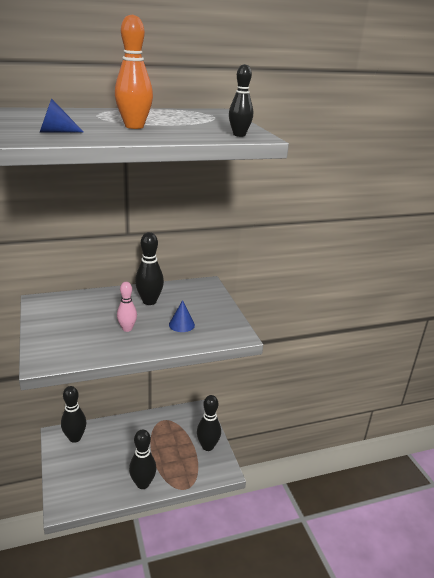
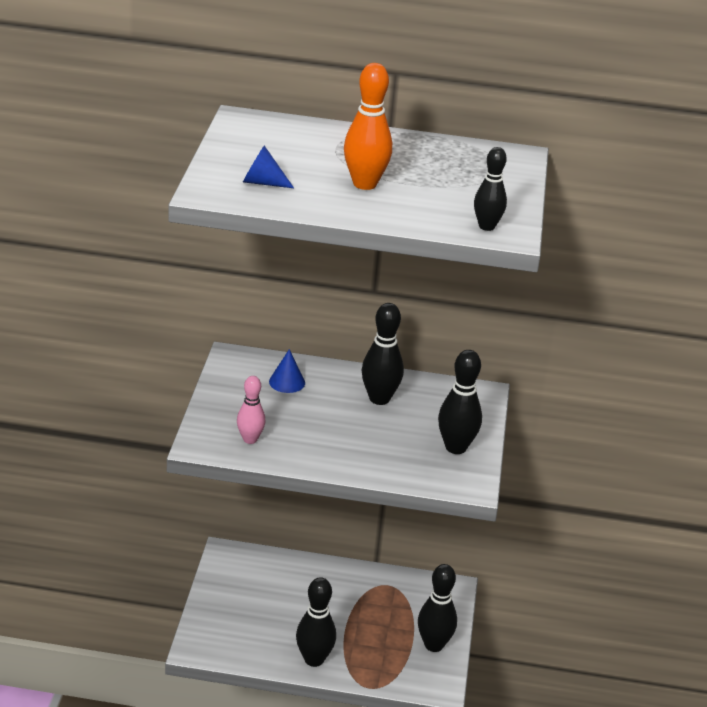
camera: 25 degrees right, 5 degrees up
(75, 438) = (249, 566): black bowling pin -> black bowling pin (456, 447)
(127, 329) = (326, 431): pink bowling pin -> pink bowling pin (250, 439)
(181, 324) = (402, 446): blue cone -> blue cone (287, 382)

